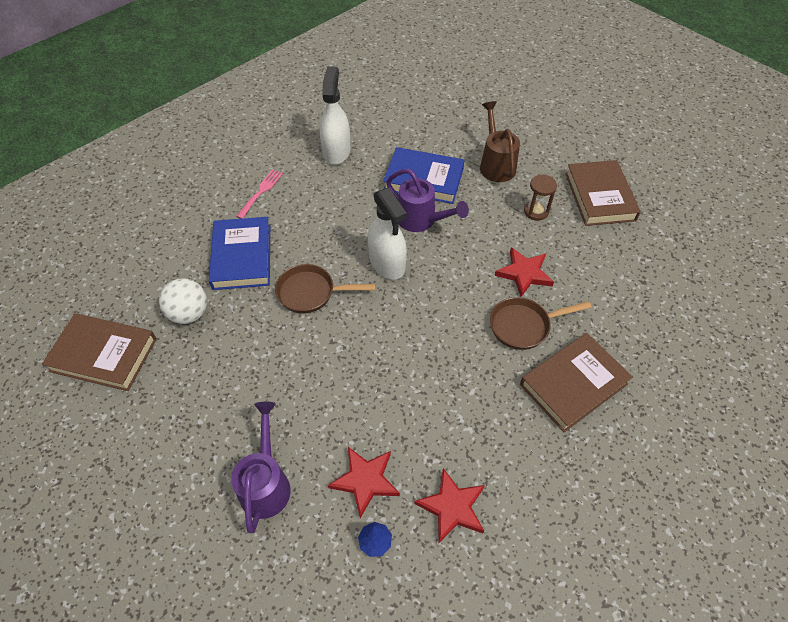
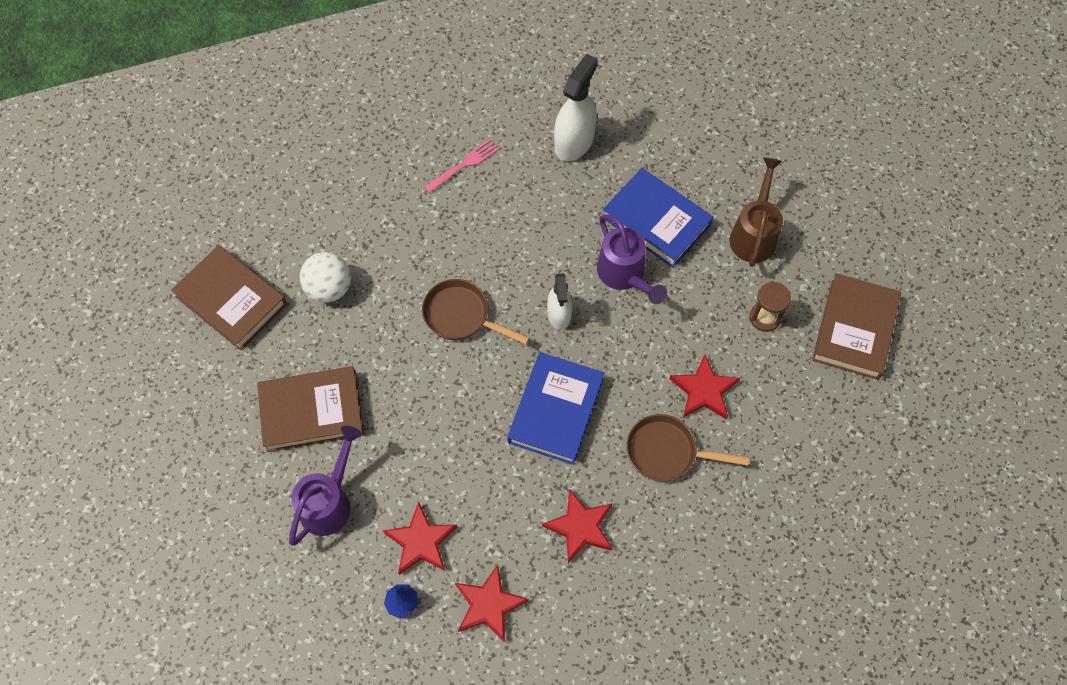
camera: 25 degrees right, 10 degrees up
(242, 257) = (409, 241): blue book -> blue book (556, 410)
(387, 263) = (559, 314): white spray bottle -> white spray bottle, size x0.63
(491, 409) = (580, 527): none -> red star
(573, 384) = (681, 539): brown book -> brown book (312, 411)

